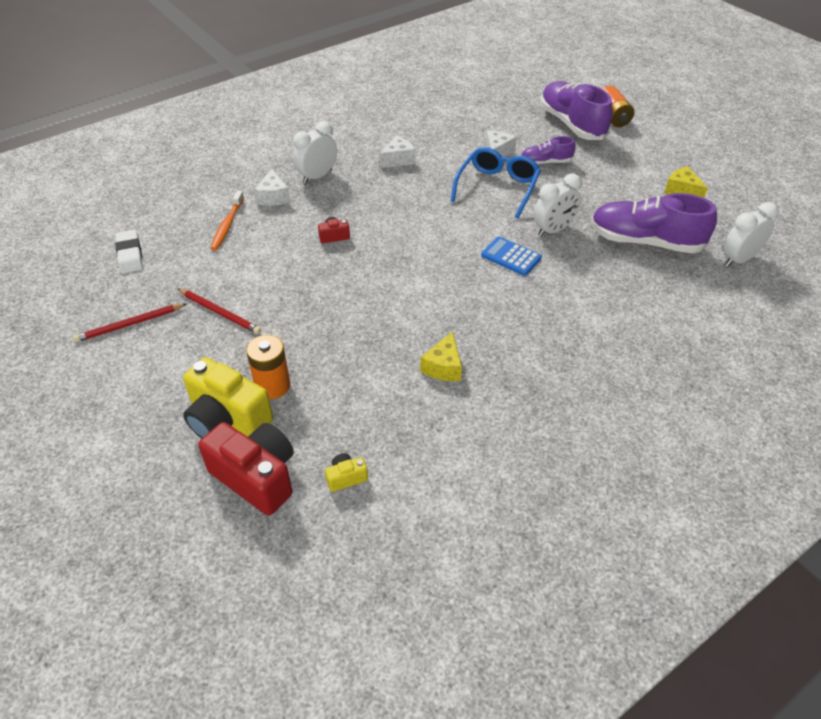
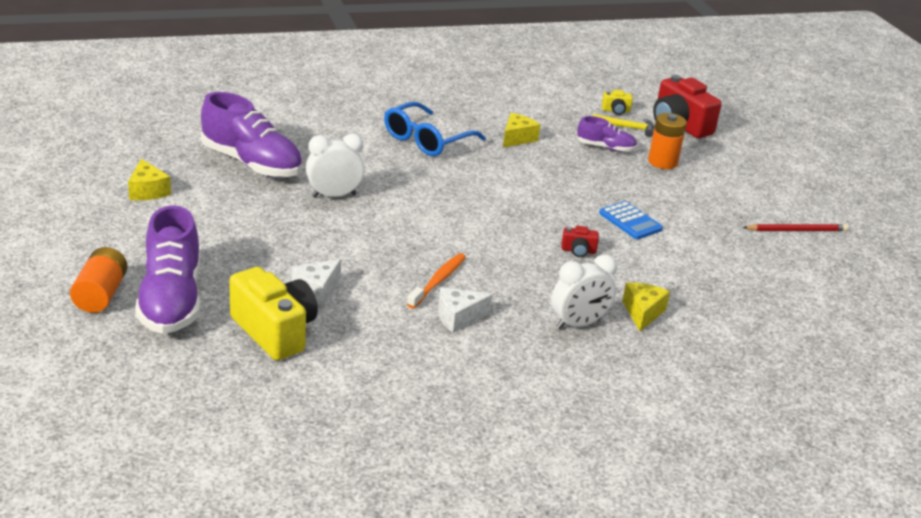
camera: 165 degrees left, 15 degrees down
(130, 255) = (815, 292): white eraser -> none
(220, 312) = (709, 217): red pencil -> none
(227, 225) = (703, 294): orange toothbrush -> orange toothbrush (438, 281)
(227, 419) = (700, 154): yellow camera -> yellow camera (274, 331)
(273, 197) = (642, 313): white cheese -> yellow cheese
(324, 441) = (627, 128): none -> yellow hammer
(497, 187) = (355, 250): blue glasses -> blue glasses (427, 140)
(511, 257) = (399, 187): blue calculator -> blue calculator (630, 221)
(546, 162) = (266, 261): purple shoe -> purple shoe (605, 148)
(738, 259) = (183, 131): white clock -> none

